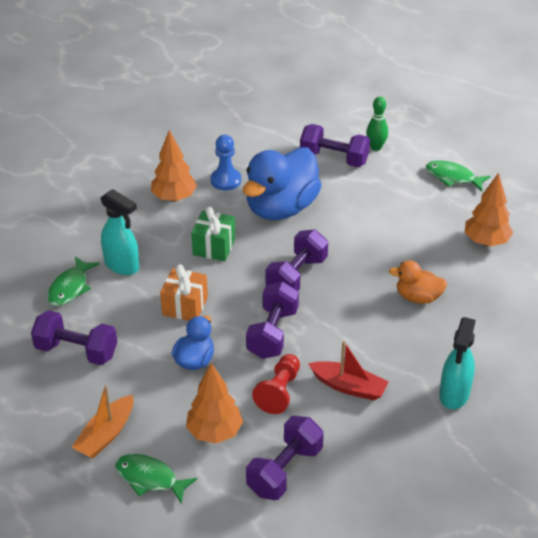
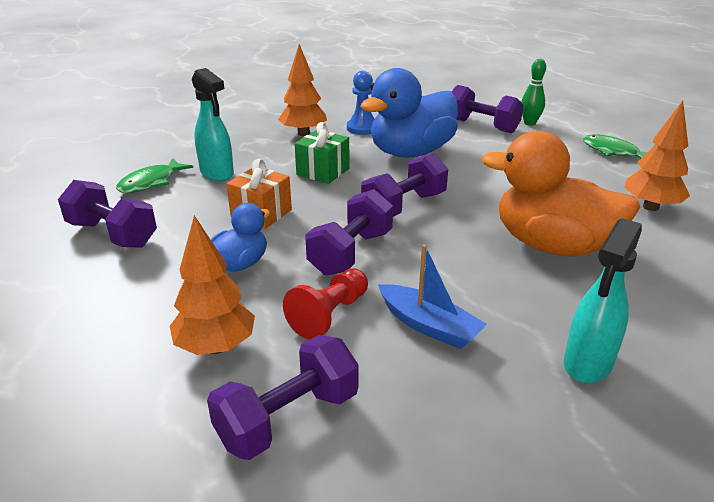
camera: 15 degrees right, 10 degrees down
(106, 434) = (76, 323): orange boat -> none
(150, 478) = (89, 388): green fish -> none
(349, 387) = (429, 326): red boat -> blue boat
(418, 297) = (552, 245): orange duck -> orange duck, size x1.96

